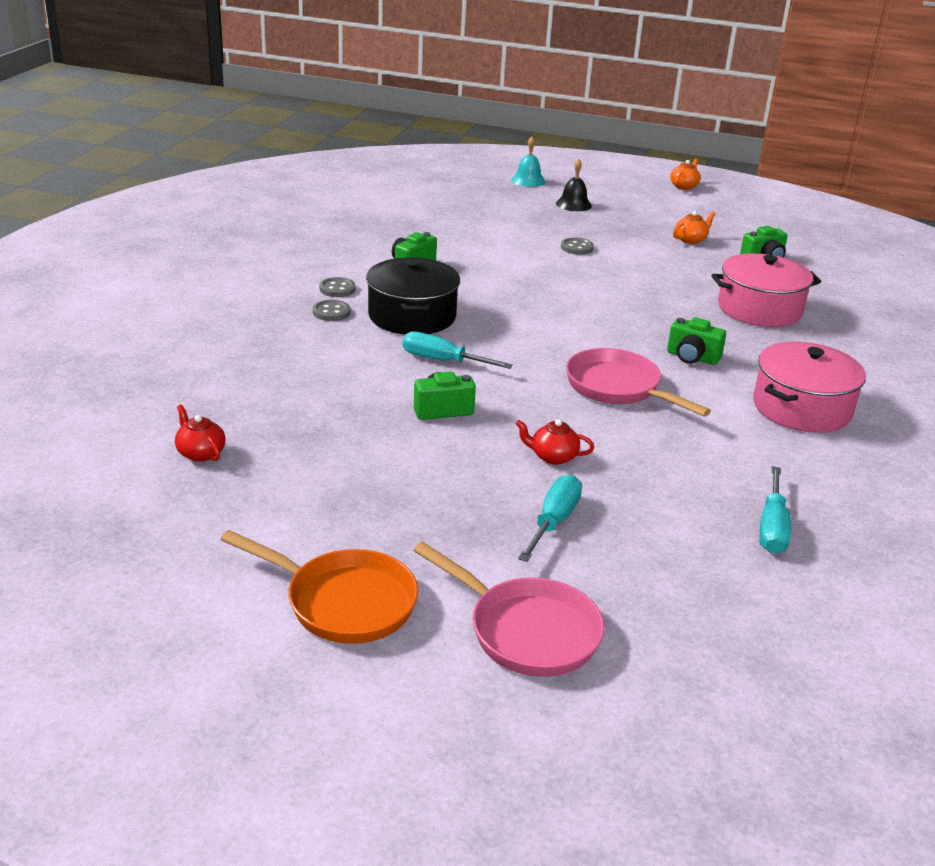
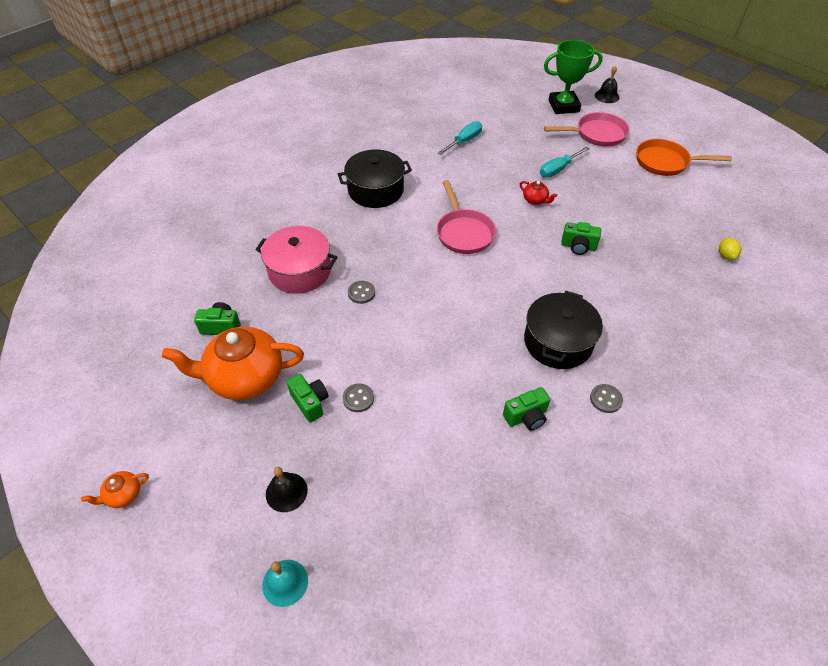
camera: 150 degrees left, 20 degrees up
(200, 453) = (726, 255): red teapot -> yellow lemon
(331, 312) = (619, 366): grey button -> grey button (361, 293)
(343, 602) = (665, 162): orange pan -> orange pan turned 45 degrees counterclockwise
(443, 361) = (558, 286): turquoise screwdriver -> none
(526, 631) = (597, 134): pink pan -> pink pan turned 105 degrees clockwise
(573, 780) = (606, 96): none -> black bell
(658, 696) = (563, 106): none -> green trophy
(691, 240) = (244, 377): orange teapot -> orange teapot, size x2.38
(692, 357) = (395, 242): green camera -> green camera (310, 402)
(801, 408) = (375, 190): pink pot -> black pot

